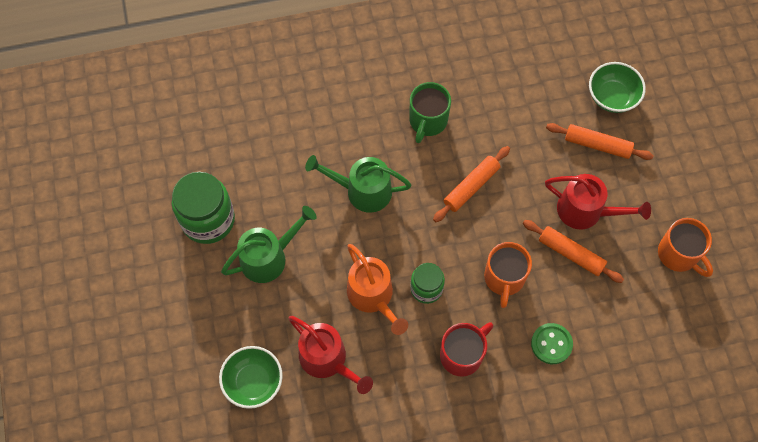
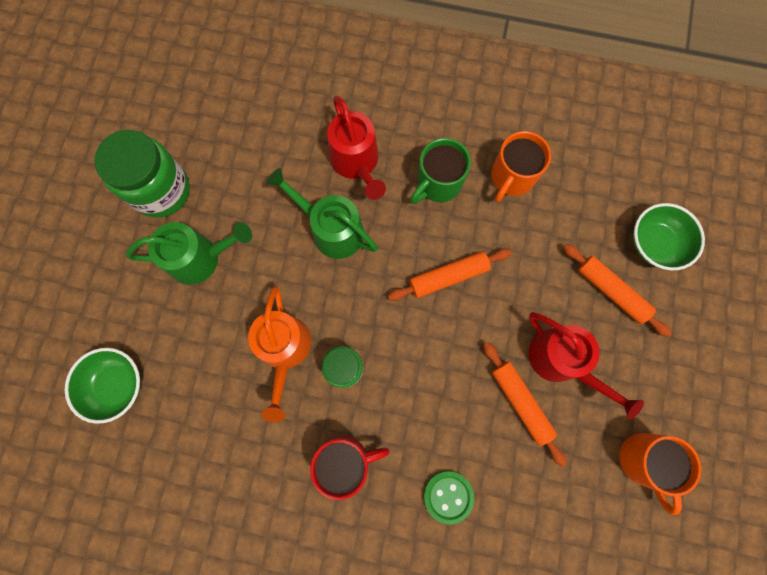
camera: 25 degrees right, 10 degrees up
(327, 360) = (202, 397): red watering can -> red watering can (356, 162)
(504, 278) = (433, 396): orange mug -> orange mug (511, 177)

